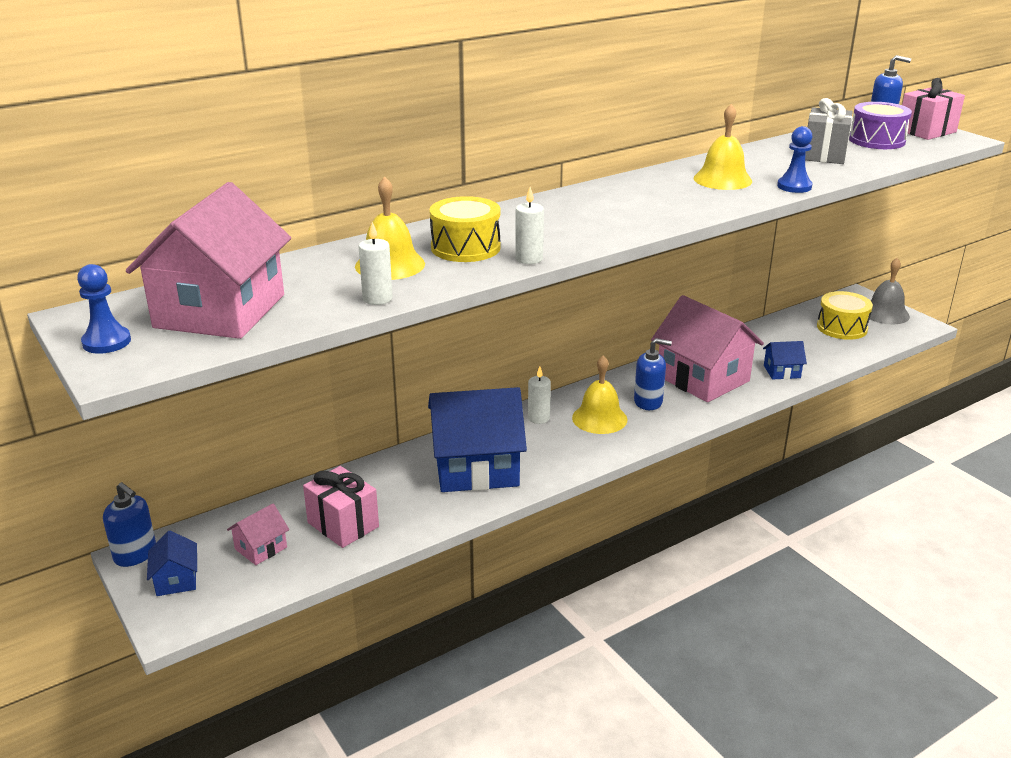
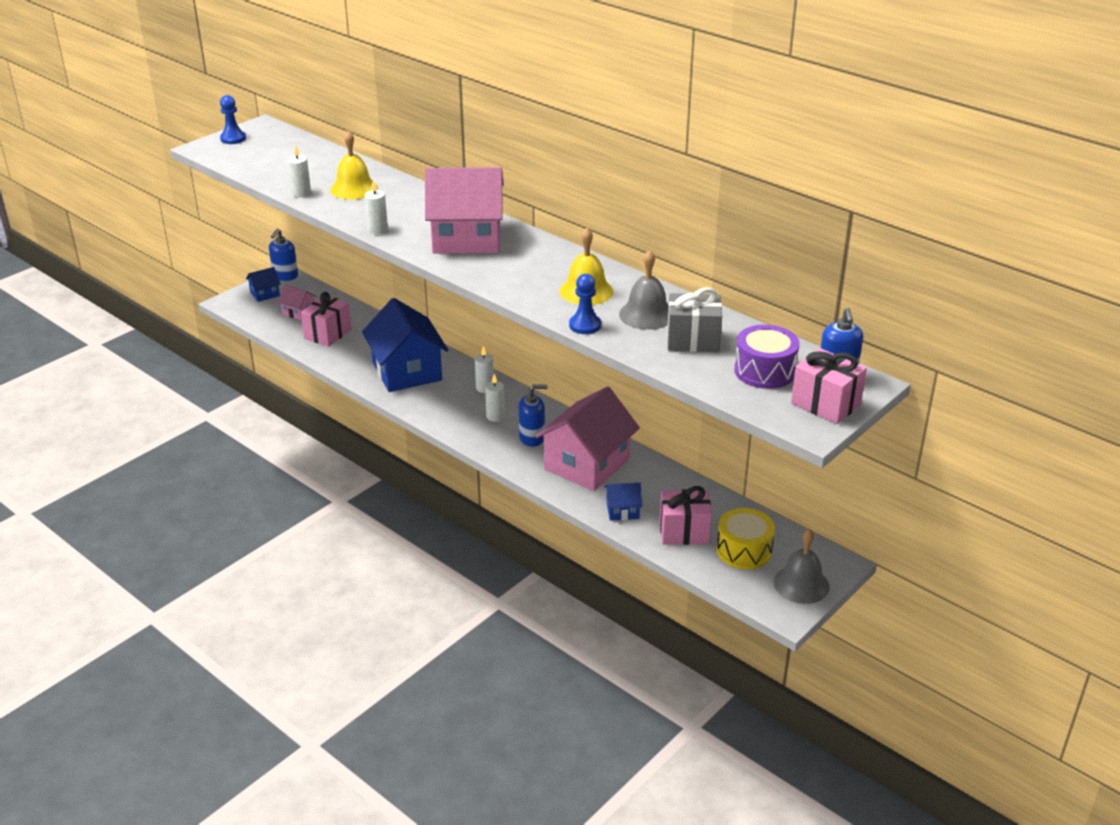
camera: 75 degrees right, 5 degrees up
(220, 311) = (275, 156): pink house -> pink house (467, 238)
(465, 247) = (391, 207): yellow drum -> none
(599, 418) = (495, 416): yellow bell -> white candle
(648, 402) = (532, 438): blue soap dispenser -> blue soap dispenser turned 90 degrees counterclockwise
(774, 164) = (646, 314): none -> grey bell
(781, 371) = (622, 510): blue house -> blue house turned 75 degrees counterclockwise
(815, 348) = (684, 532): none -> pink gift

